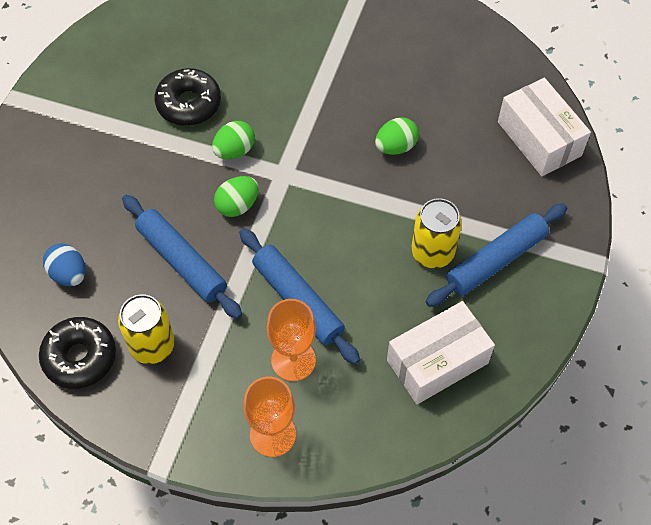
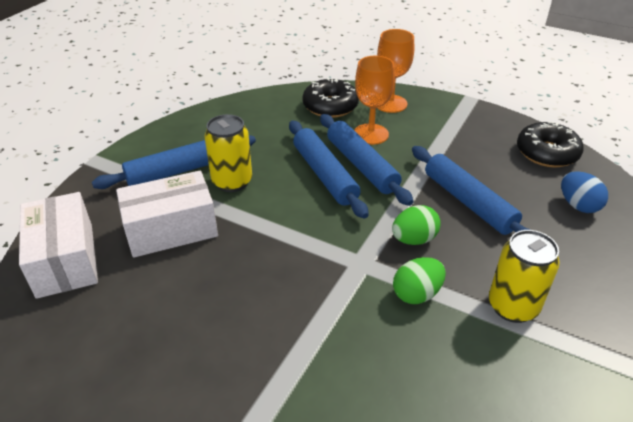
camera: 170 degrees left, 20 degrees down
(152, 346) = (486, 153): yellow can -> yellow can (512, 306)
(189, 104) = (480, 362): black donut -> black donut (330, 106)
(336, 279) = (325, 174): none -> blue rolling pin
(395, 147) = (227, 273): green egg -> none
(437, 361) = (260, 122): white box -> white box (171, 229)

